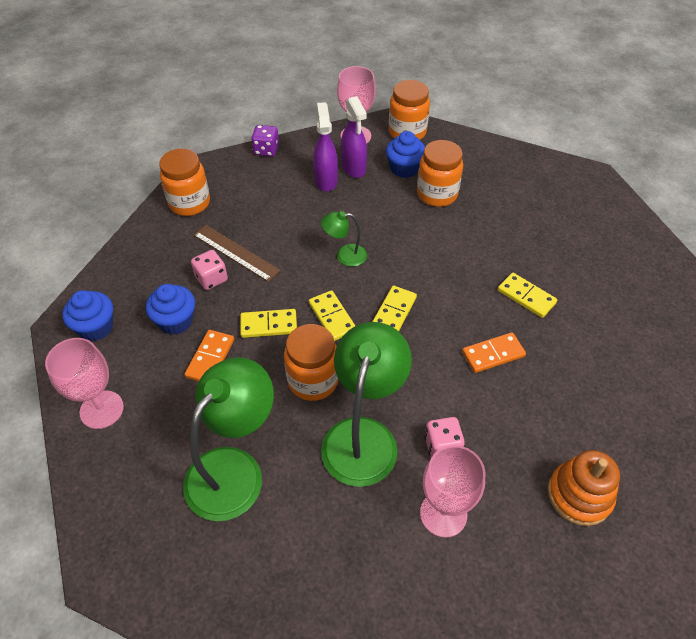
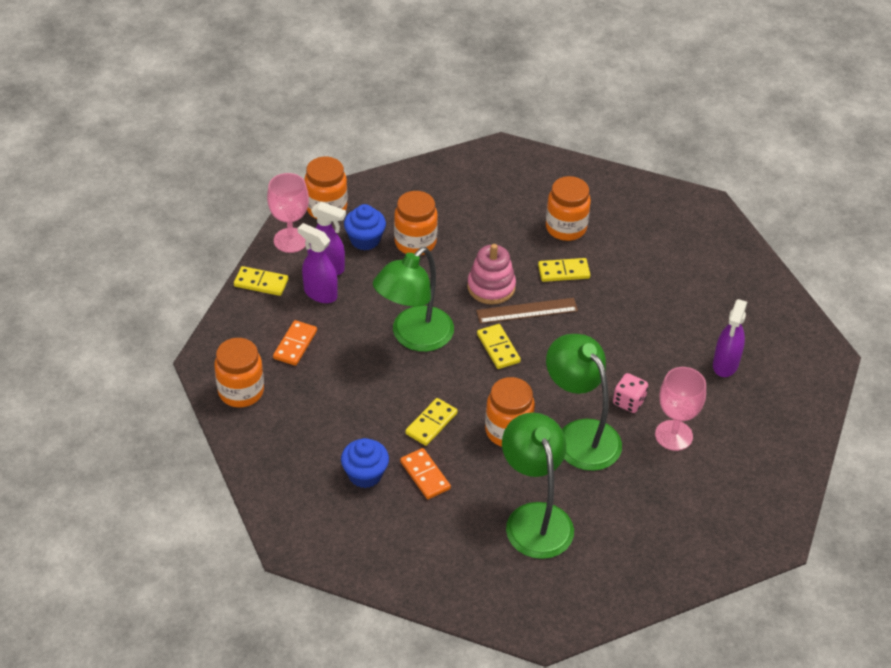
camera: 50 degrees left, 5 degrees down
(96, 327) = (315, 527): blue cupcake -> none
(101, 409) = (403, 564): pink goblet -> none
(211, 279) = (345, 428): pink dice -> none
(236, 252) = (335, 397): brown ruler -> brown ruler (527, 311)
(266, 150) = (236, 304): purple dice -> none
(332, 317) = (464, 384): yellow domino -> yellow domino (261, 283)
(344, 255) = (414, 337): green lamp -> green lamp, size x2.04
(451, 264) = (491, 287): none -> pink stacking toy
(493, 354) = (589, 325): orange domino -> orange domino (295, 344)
(573, 266) = (566, 228): none -> orange jar
(579, 495) = (725, 364): orange stacking toy -> purple spray bottle

